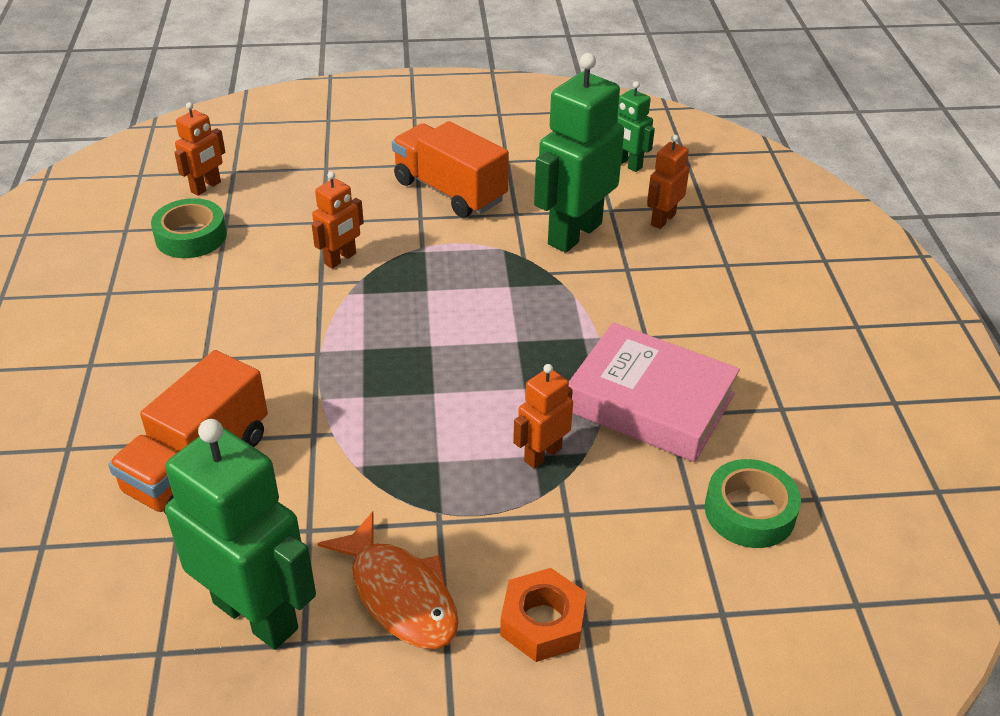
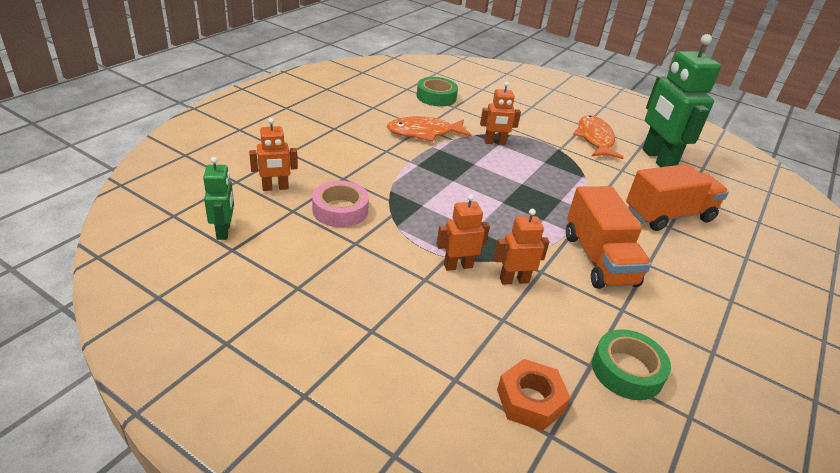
camera: 145 degrees left, 5 degrees down
(206, 187) = (590, 428): orange robot -> orange robot (458, 266)
(449, 191) = (377, 287): orange truck -> orange truck (598, 259)
(542, 622) = (546, 112): orange nut -> orange nut (530, 401)
(574, 233) = (340, 210): green robot -> pink tape
(650, 402) = (424, 133): pink book -> orange fish

